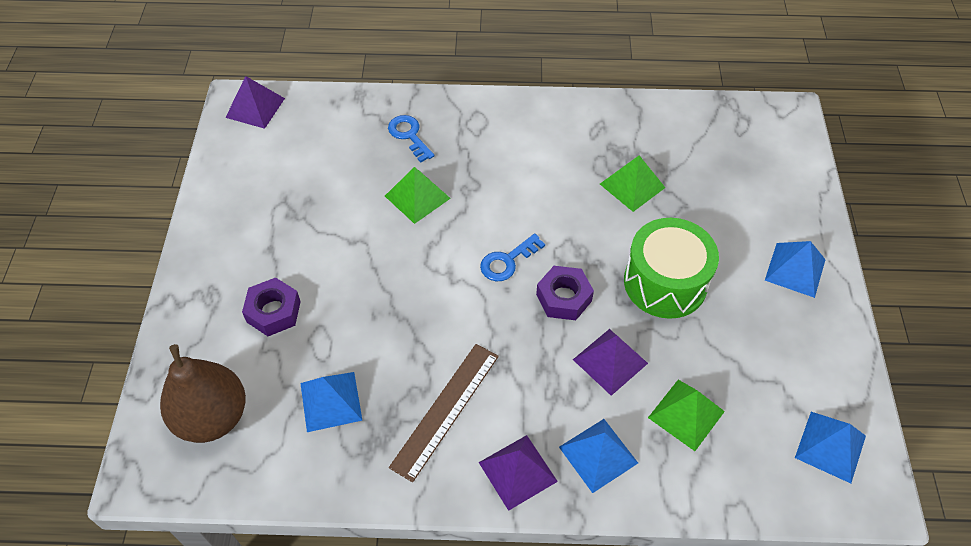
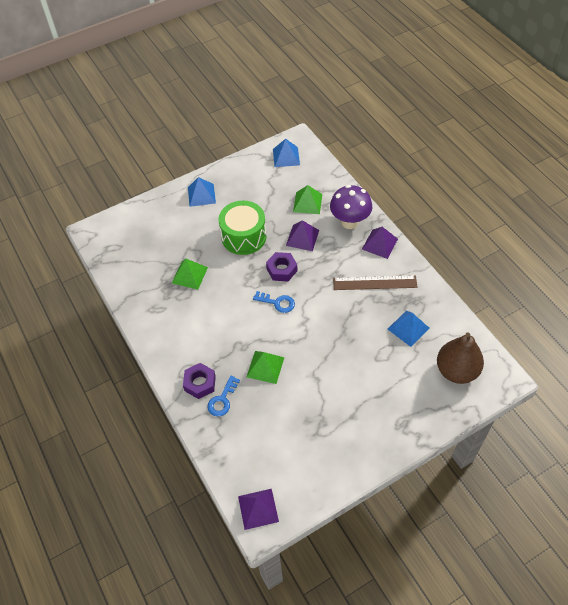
camera: 120 degrees left, 0 degrees up
(273, 312) = (386, 386): purple nut -> purple nut (200, 383)
(598, 454) = (349, 222): blue pyramid -> purple mushroom

